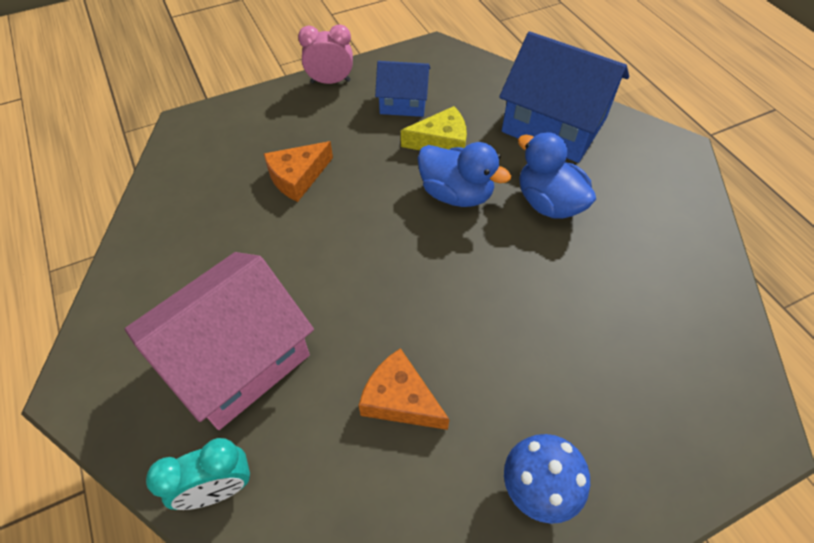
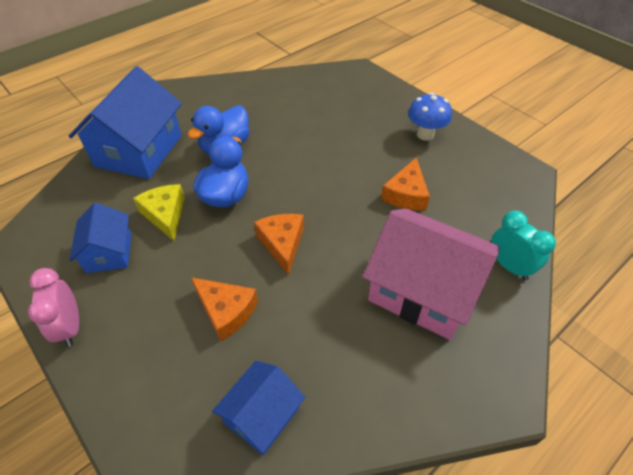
camera: 105 degrees left, 5 degrees down
(185, 188) = (262, 415): none -> blue house
(363, 234) = (282, 243): none -> orange cheese

